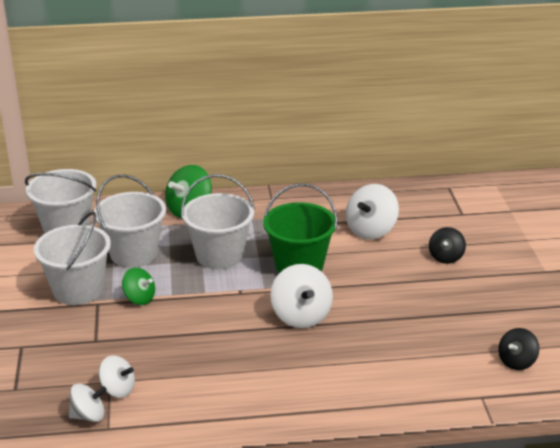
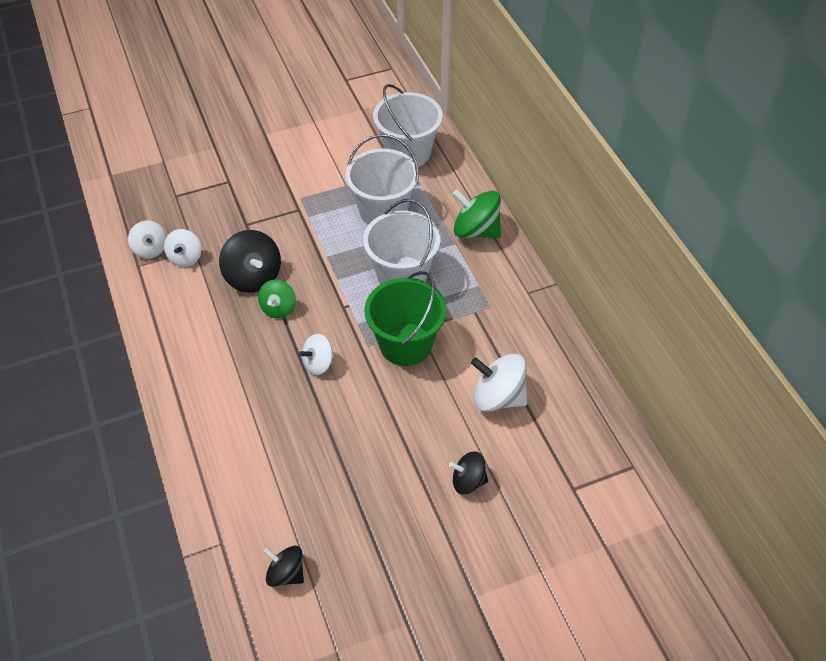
camera: 75 degrees right, 20 degrees up
(78, 289) = (315, 190): white bucket -> none
(139, 298) = (313, 235): green spinning top -> green spinning top (278, 308)
(173, 344) = (253, 277): none -> black spinning top
(301, 316) = (318, 363): white spinning top -> white spinning top, size x0.62

